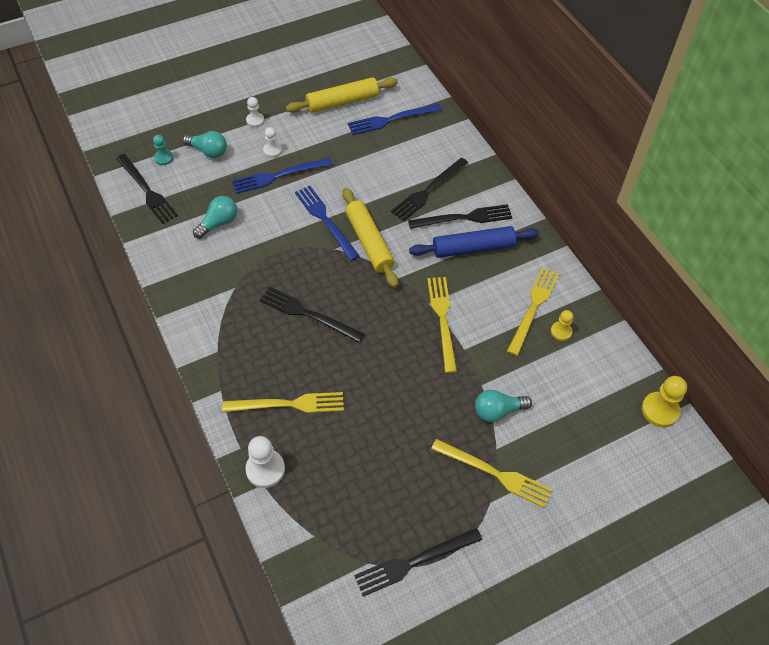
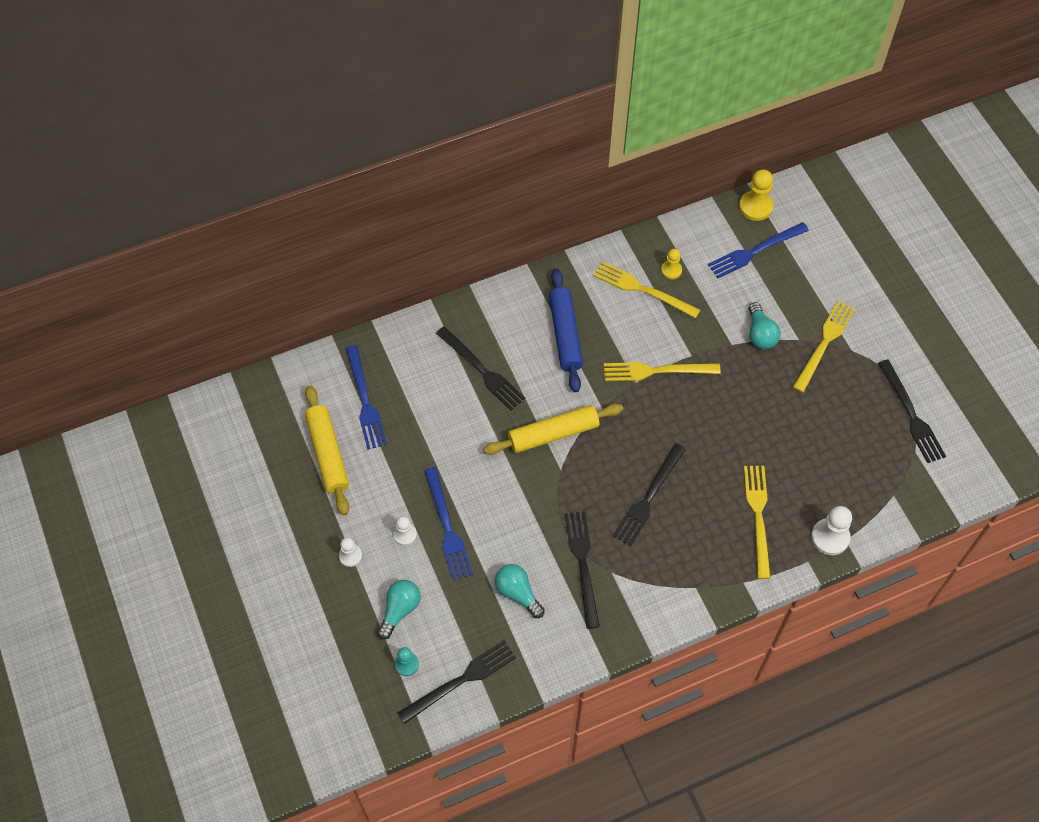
camera: 85 degrees left, 5 degrees up
(325, 220) = (519, 477): blue fork -> blue fork (755, 251)
(464, 218) = (523, 339): black fork -> black fork (582, 564)

